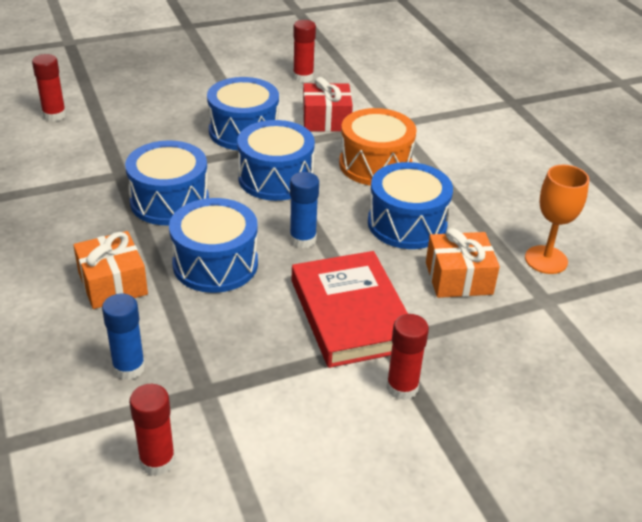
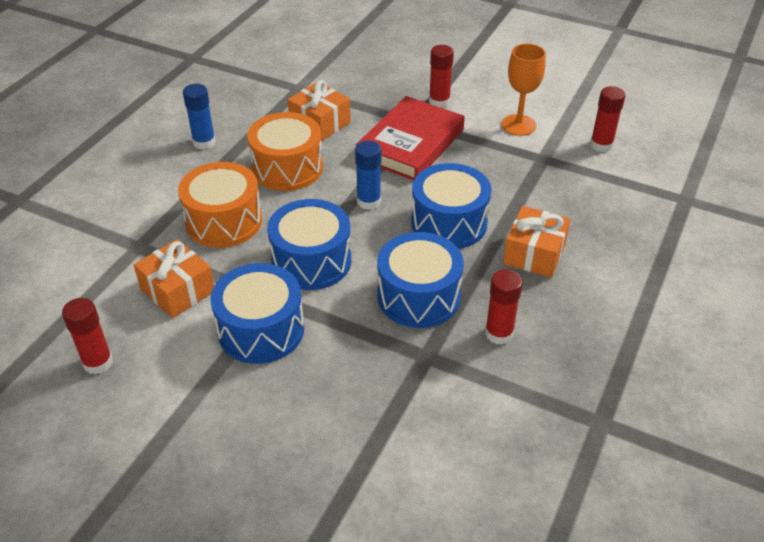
camera: 130 degrees left, 5 degrees up
(54, 115) = (406, 503): red glue stick -> red glue stick (499, 333)
(129, 368) = (575, 194): blue glue stick -> blue glue stick (204, 142)
(326, 120) = (177, 290): red gift -> orange gift
(407, 224) = (287, 168): blue drum -> orange drum
(546, 260) = (255, 101): orange goblet -> orange goblet (518, 125)

